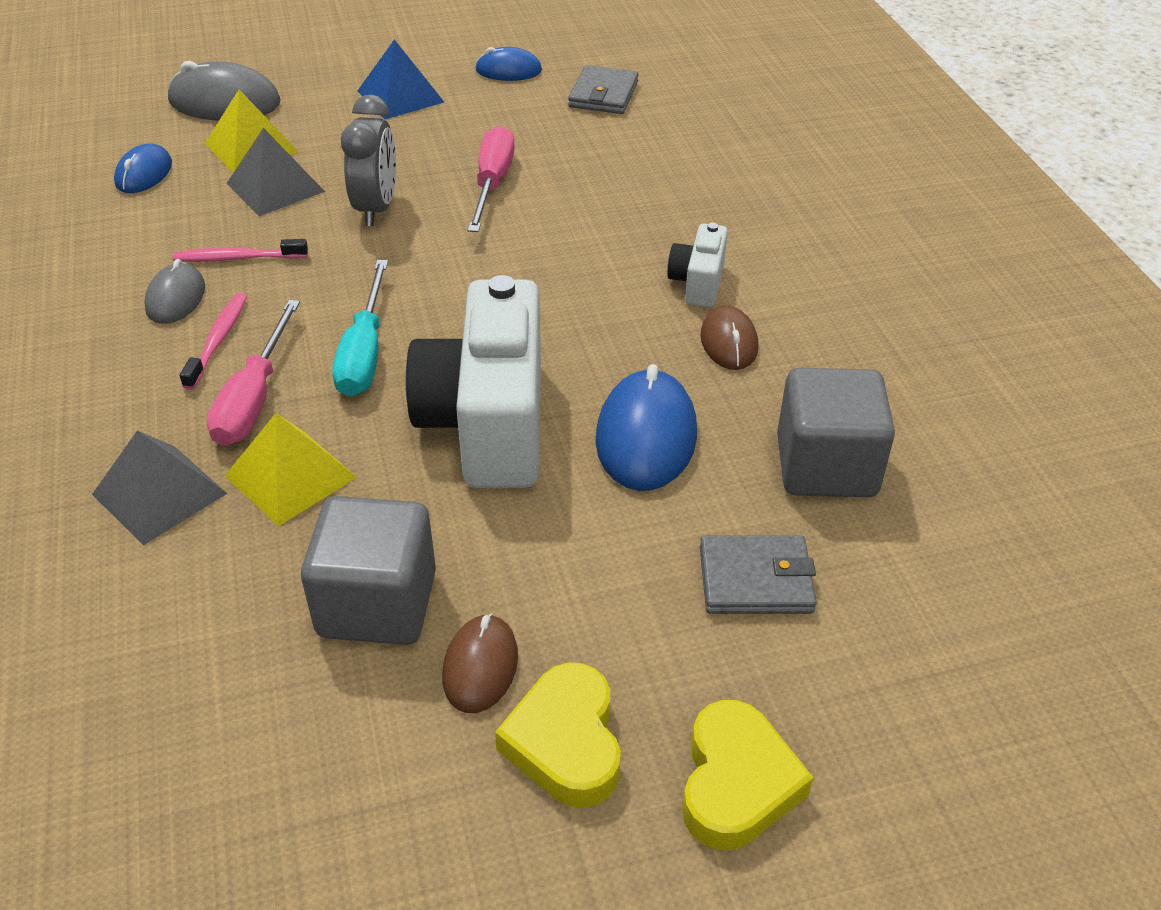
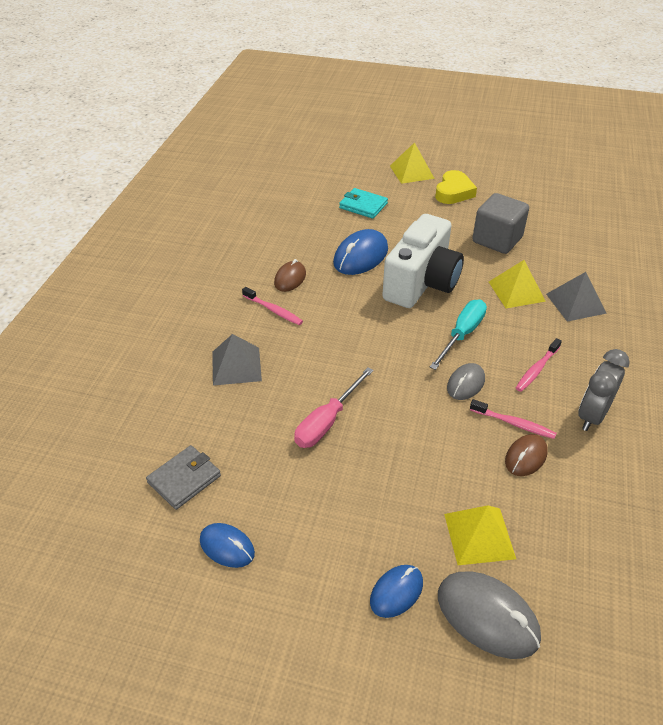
camera: 150 degrees left, 0 degrees up
(144, 174) = (570, 539): blue mouse -> blue mouse (396, 592)
(176, 298) = (557, 407): grey mouse -> grey mouse (465, 383)
(254, 398) = (524, 330): pink screwdriver -> none
(275, 187) = (473, 480): grey pyramid -> grey pyramid (236, 366)
(376, 208) = (412, 430): grey clock -> grey clock (592, 416)
(400, 96) = (334, 551): blue pyramid -> none
(480, 666) = (469, 214): brown mouse -> brown mouse (525, 457)
(698, 283) = (273, 310): white camera -> pink toothbrush
(737, 783) = (411, 172): yellow heart -> yellow pyramid
(755, 579) = (363, 206): grey wallet -> turquoise wallet
(826, 466) = (304, 225): grey cube -> none

